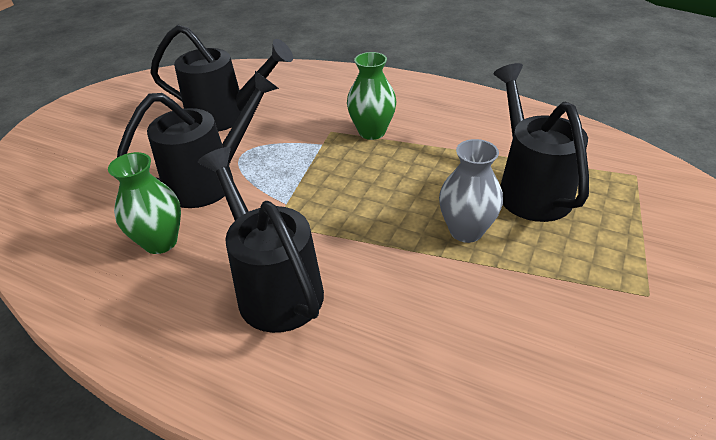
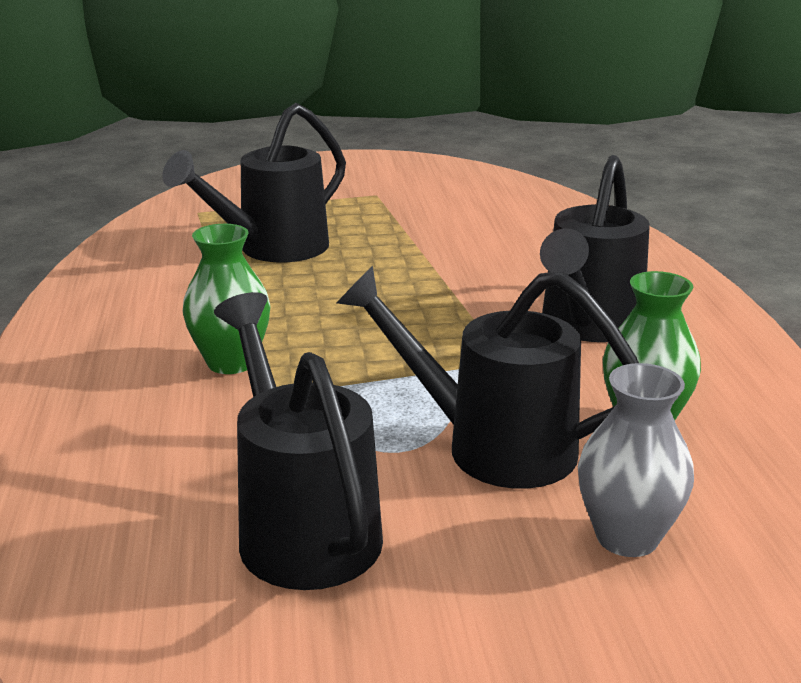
camera: 125 degrees left, 15 degrees down
(466, 231) = (380, 263): grey vase -> grey vase (627, 537)

